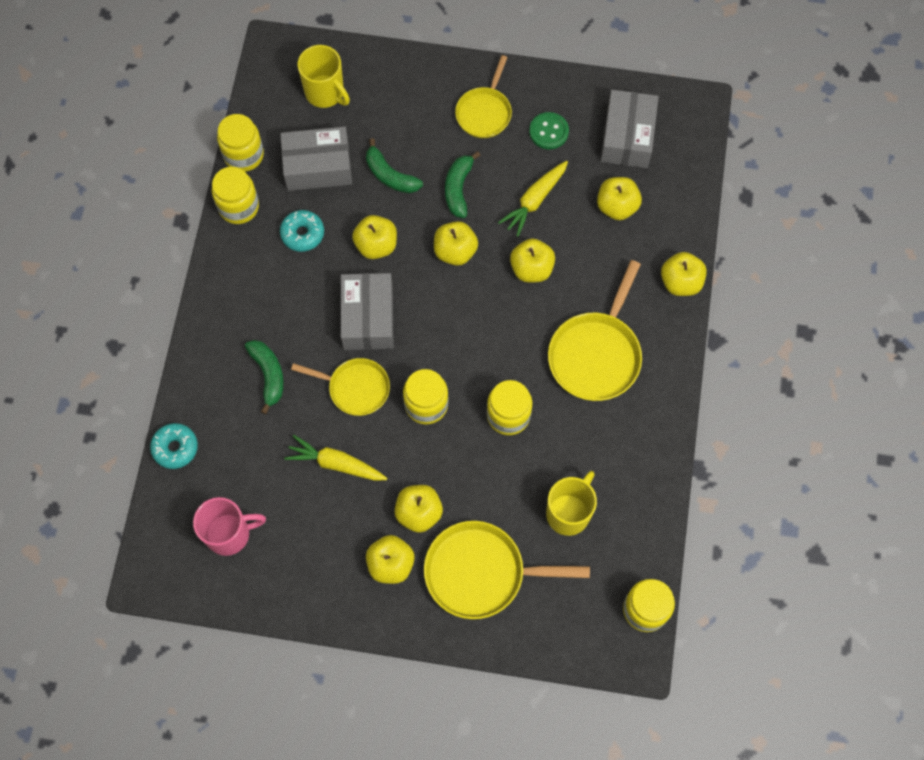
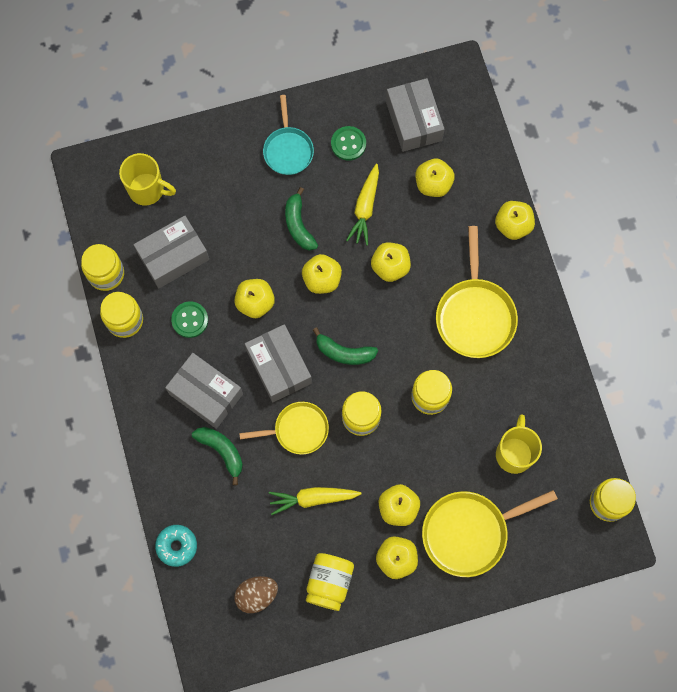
camera: 25 degrees left, 5 degrees up
(229, 534) = (256, 595): pink mug -> brown egg
(281, 312) = (206, 394): none -> grey box
(302, 234) = (190, 320): turquoise donut -> green button
(309, 556) = (329, 582): none -> yellow jar
(390, 175) = (237, 238): green banana -> green banana (344, 352)
(484, 112) = (288, 149): yellow pan -> turquoise pan

